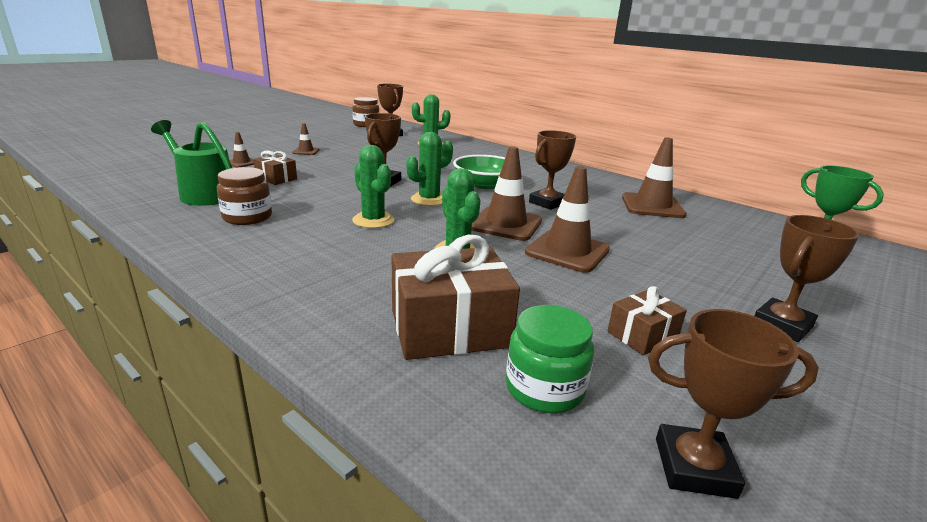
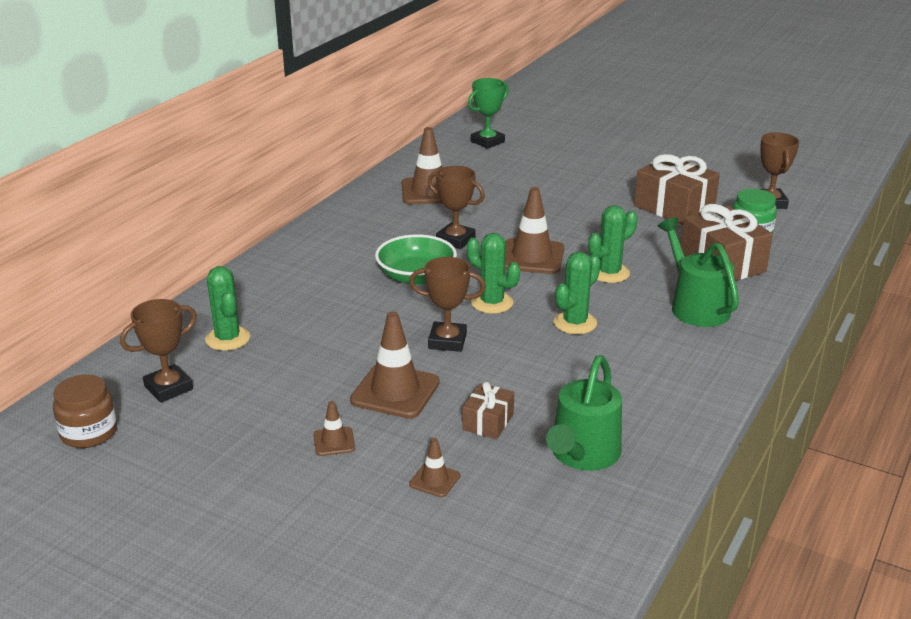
camera: 100 degrees left, 5 degrees up
(247, 217) = (624, 396): brown jar -> none
(356, 281) = (695, 306): none -> green watering can
(567, 251) = (571, 229): brown traffic cone -> brown traffic cone (395, 391)
(642, 335) = (674, 207): brown gift -> brown gift, size x1.90
(782, 325) = (625, 170): brown trophy -> none

